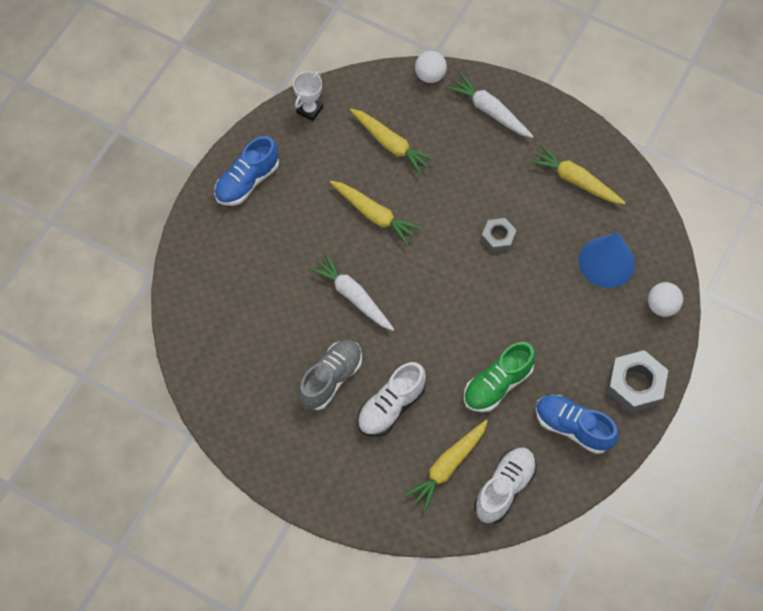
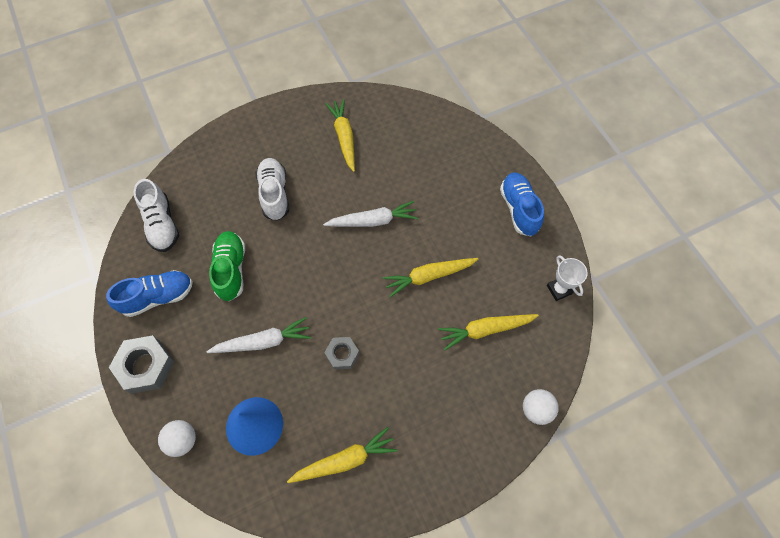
camera: 125 degrees right, 0 degrees up
(331, 379) = (324, 172): grey shoe -> none
(447, 466) = (206, 201): yellow carrot -> yellow carrot (344, 137)
(489, 111) = (466, 436): white carrot -> white carrot (263, 342)

